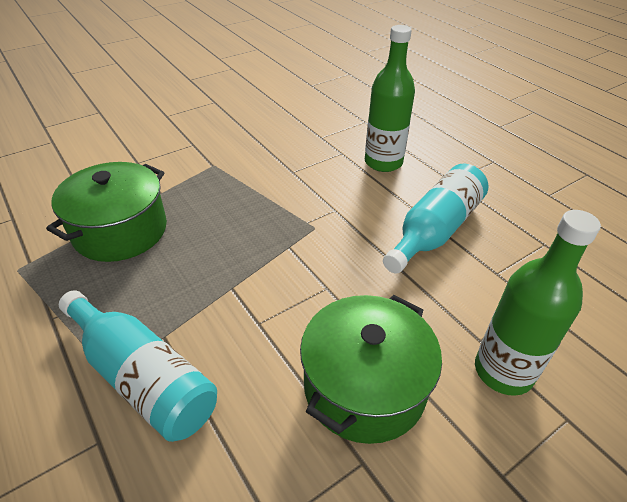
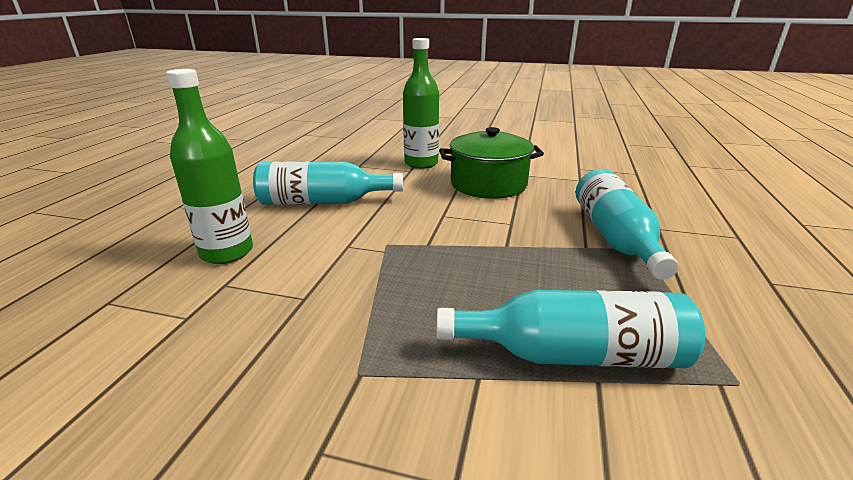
camera: 130 degrees left, 15 degrees down
(120, 231) = (573, 354): green pot -> turquoise bottle

